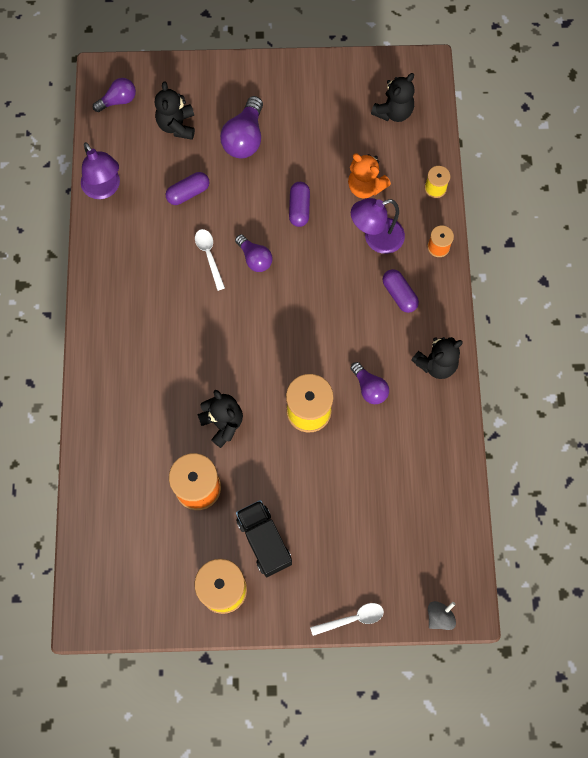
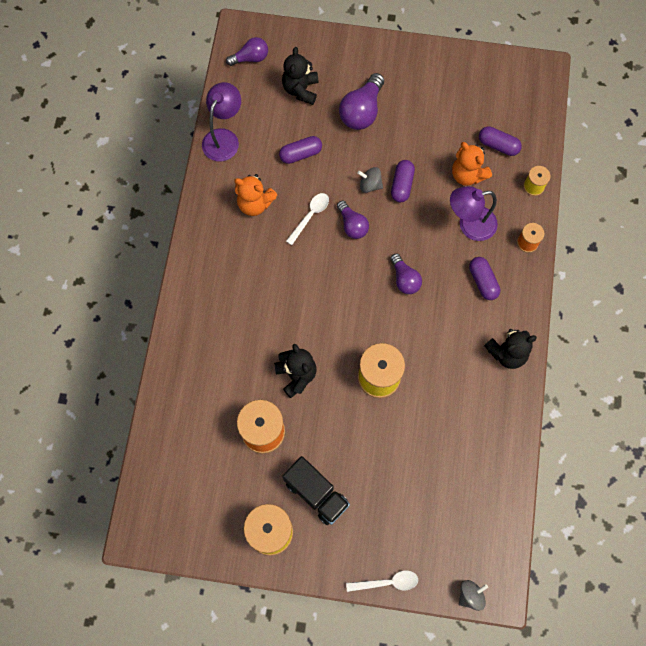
camera: 10 degrees right, 0 degrees up
(104, 189) = (224, 138): purple lamp -> purple lamp turned 135 degrees counterclockwise
(149, 252) = (255, 203): none -> orange teddy bear
(209, 256) = (310, 216): white spoon -> white spoon turned 45 degrees clockwise
(264, 541) = (316, 493): black truck -> black truck turned 150 degrees clockwise
(266, 213) = (370, 185): none -> grey spinning top
(369, 388) = (440, 365): purple light bulb -> purple light bulb (404, 279)
(392, 152) = (498, 145): none -> purple capsule
(393, 112) = (506, 108): black teddy bear -> none

